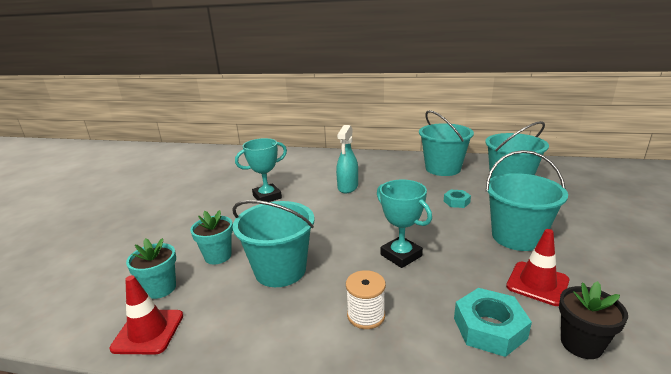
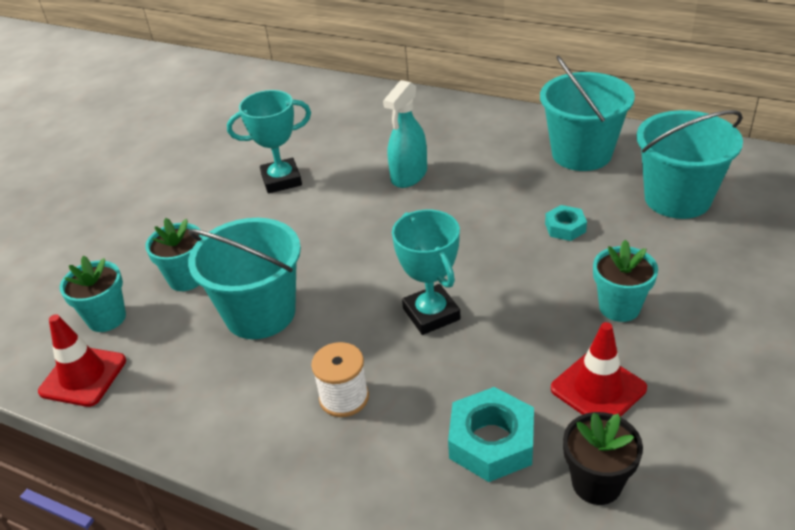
camera: 15 degrees right, 15 degrees up
(517, 237) = (619, 307): turquoise bucket -> turquoise flower pot

